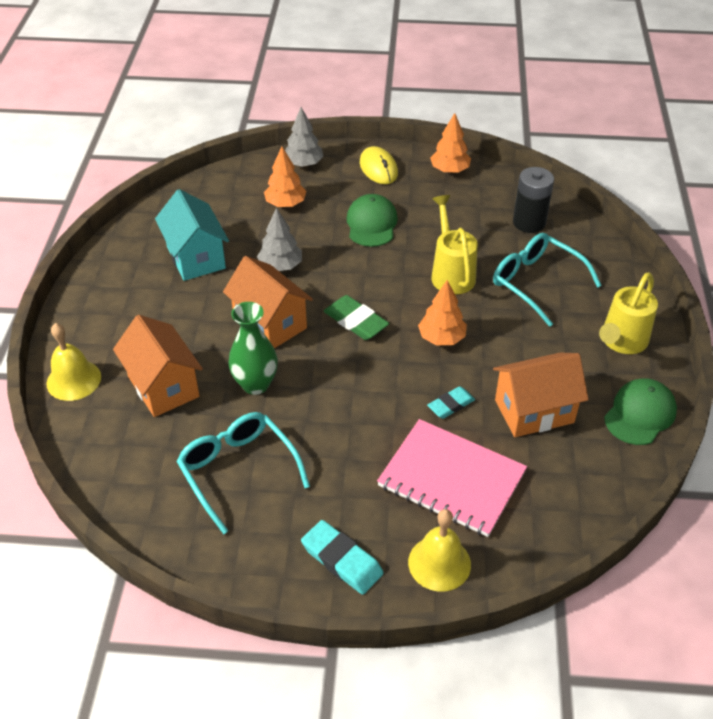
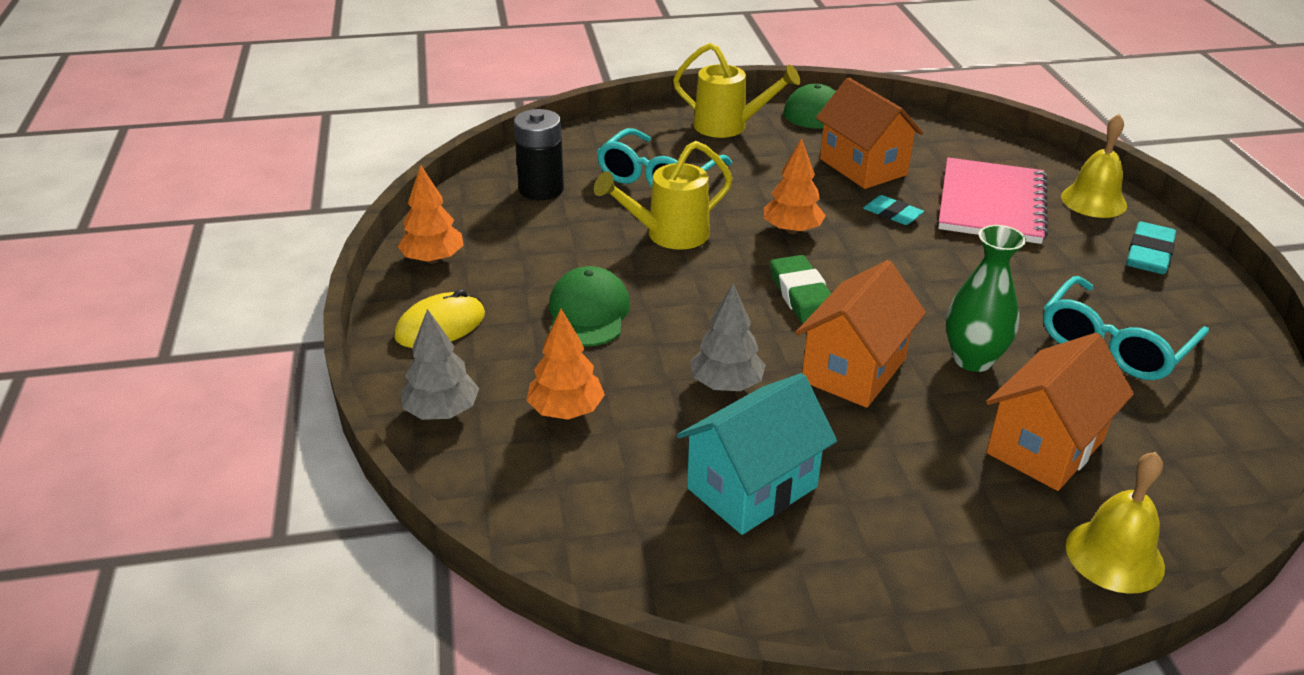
camera: 105 degrees left, 10 degrees down
(355, 321) = (803, 296): green eraser -> green eraser turned 45 degrees counterclockwise
(371, 224) = (588, 312): green cap -> green cap turned 105 degrees clockwise

